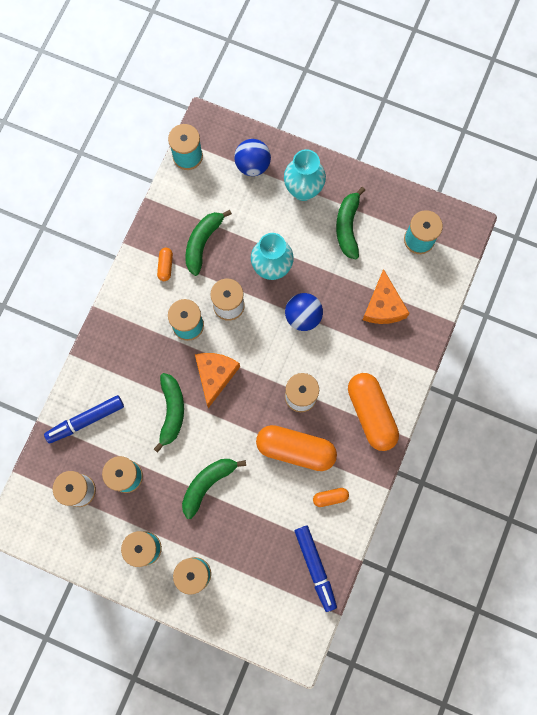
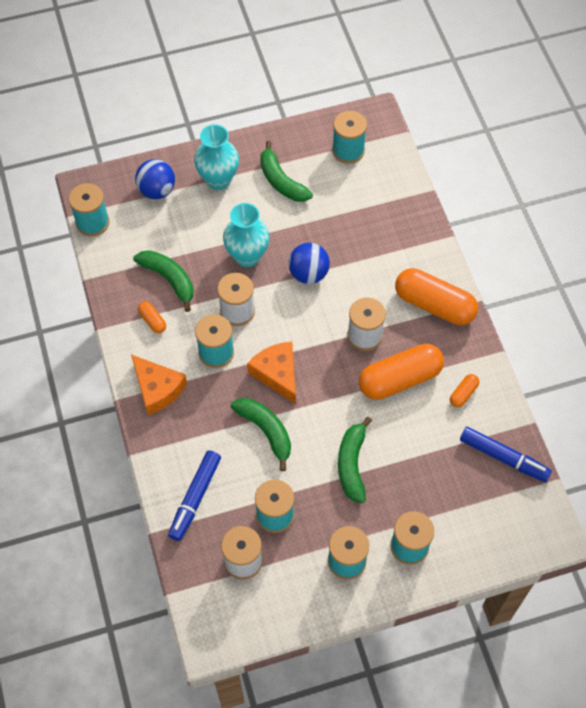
camera: 40 degrees left, 15 degrees down
(203, 243) = (169, 279): green banana -> green banana turned 150 degrees clockwise
(383, 306) = (366, 218): orange cheese -> orange cheese (157, 389)

